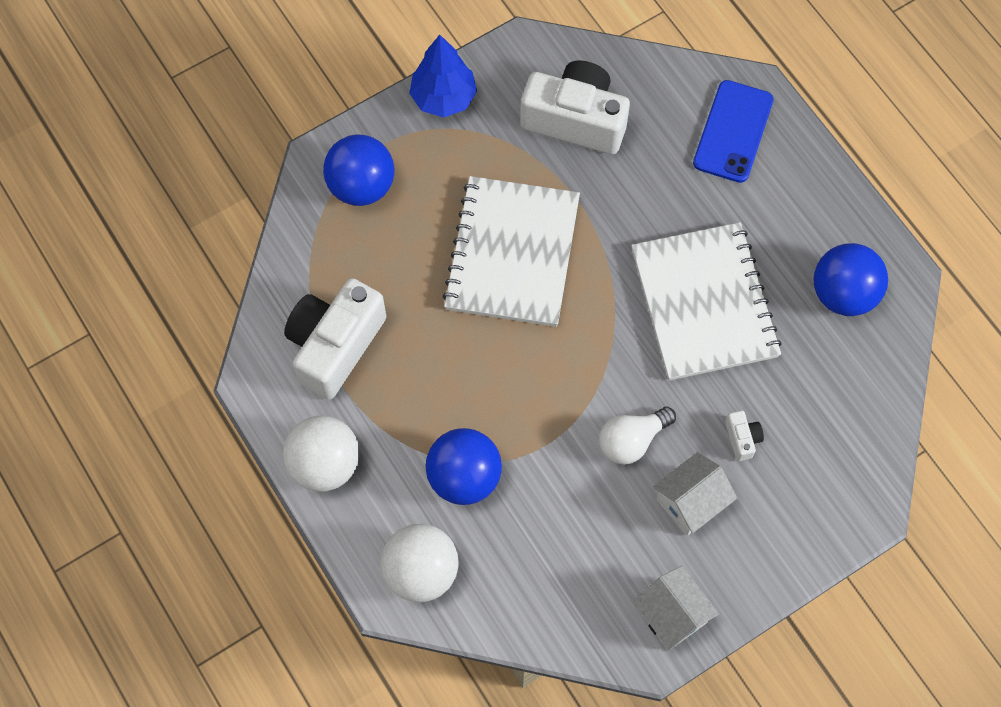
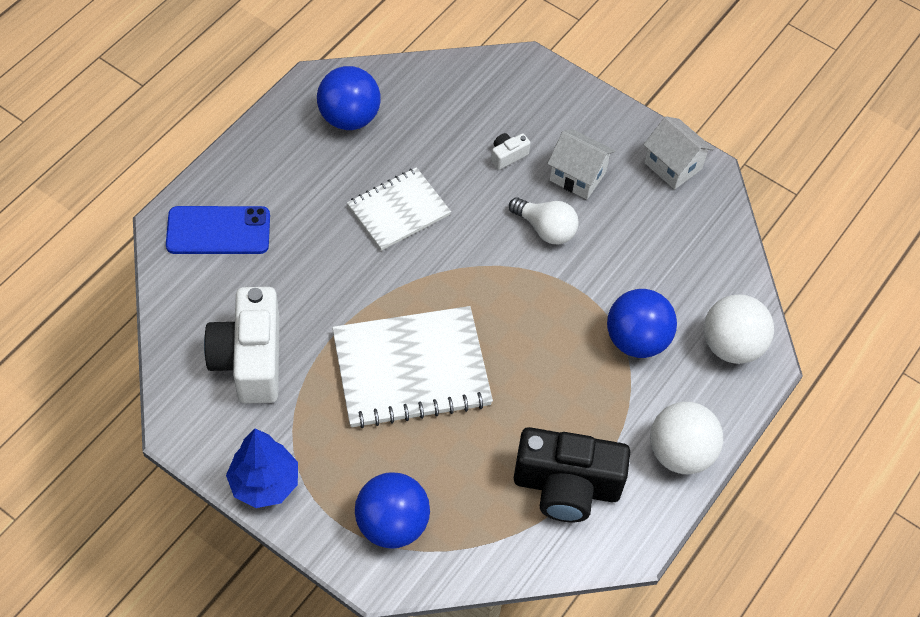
camera: 115 degrees left, 10 degrees down
(335, 346) = (566, 486): white camera -> black camera
(672, 615) = (673, 166): white house -> white house turned 75 degrees counterclockwise
(704, 303) = (398, 210): white notebook -> white notebook, size x0.62

